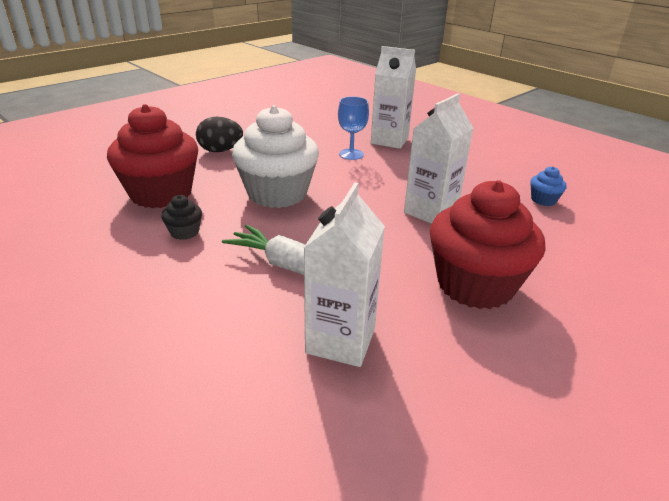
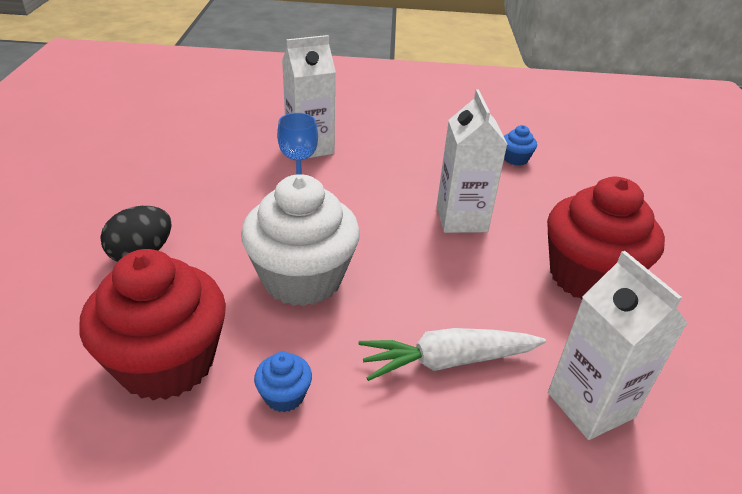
camera: 45 degrees left, 5 degrees up
(184, 232) = (284, 396): black cupcake -> blue cupcake

